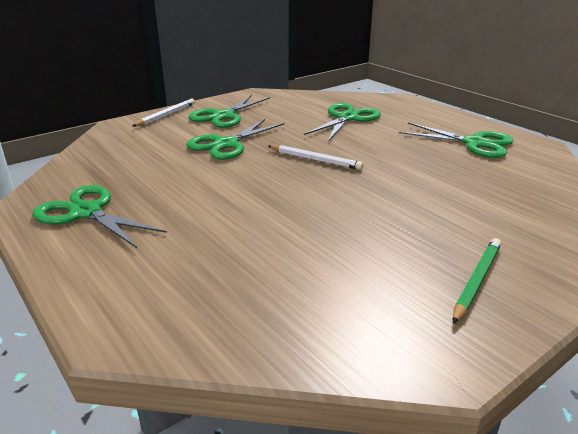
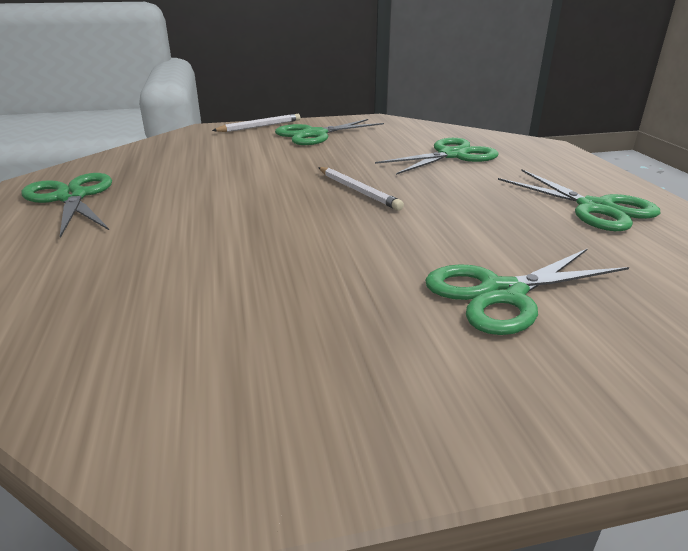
camera: 25 degrees right, 0 degrees up
(226, 144) = (282, 160): green scissors -> green scissors (502, 293)
(476, 280) = (388, 382): green pencil -> none

